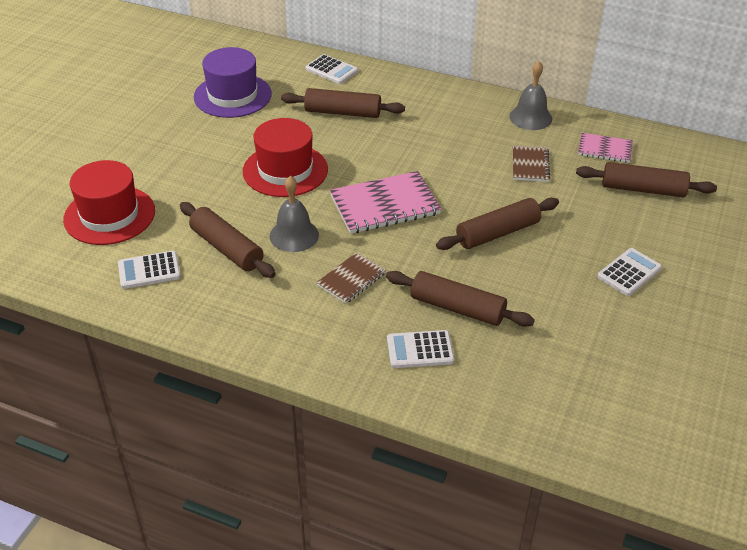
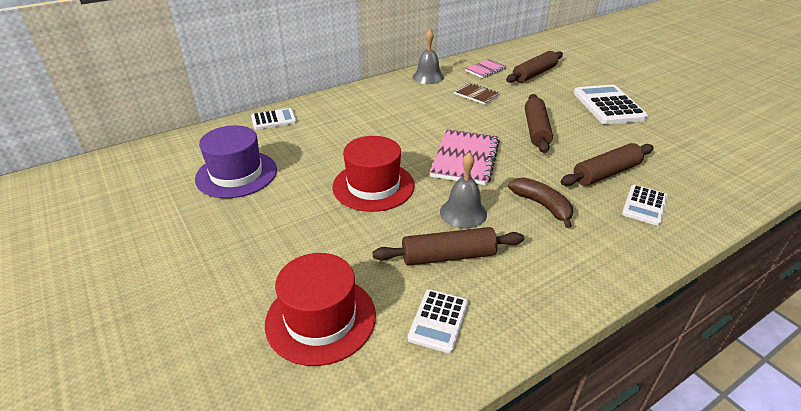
camera: 55 degrees left, 5 degrees down
(342, 112) = (333, 134): brown rolling pin -> none
(351, 279) = (542, 205): brown notebook -> brown banana
(629, 272) = (608, 106): white calculator -> white calculator, size x1.74

